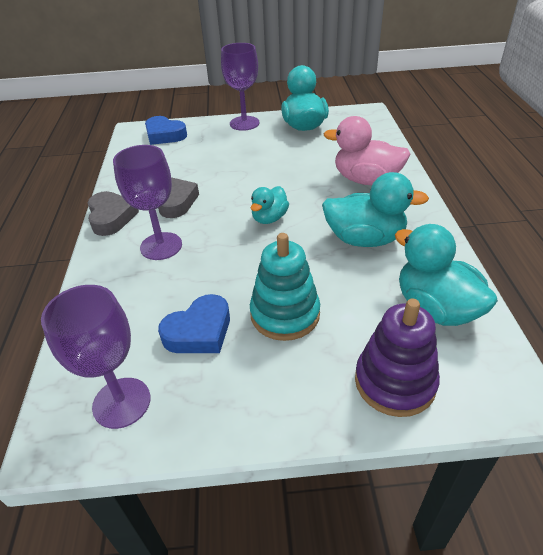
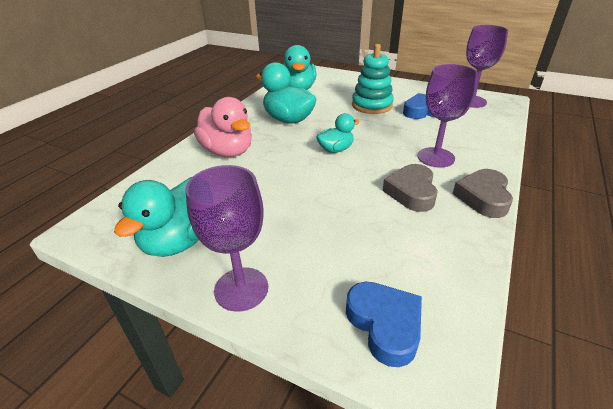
camera: 150 degrees left, 5 degrees down
(395, 382) = (345, 80): purple stacking toy -> none

